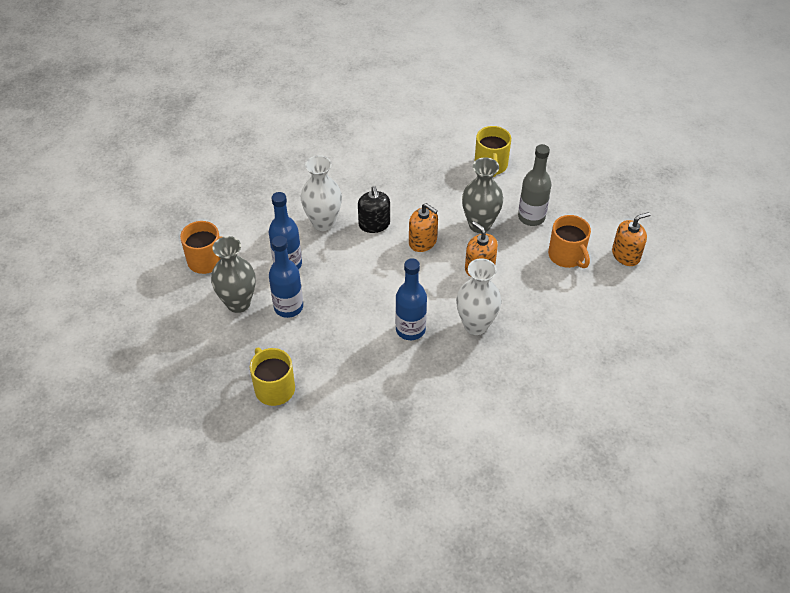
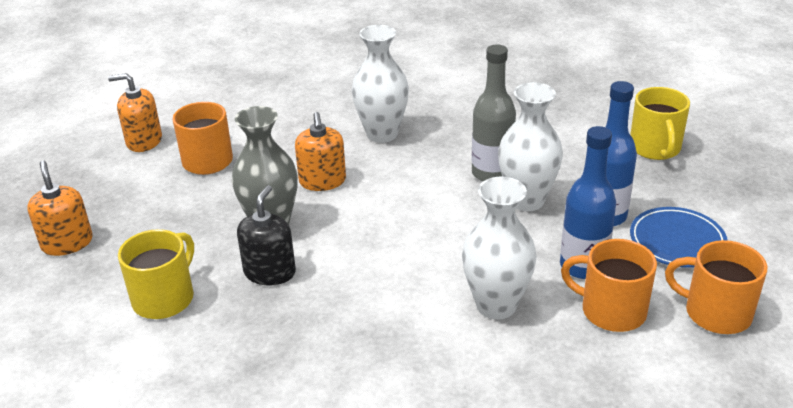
camera: 150 degrees left, 15 degrees down
(238, 303) = (677, 241): grey vase -> blue plate
(262, 241) = (611, 311): none -> orange mug
(342, 301) = (526, 200): none -> white vase
(374, 224) = (418, 276): black soap dispenser -> black soap dispenser (270, 272)
(410, 329) = (460, 151): blue bottle -> none
(423, 241) = (367, 231): orange soap dispenser -> orange soap dispenser (67, 243)
(531, 217) = (196, 211): grey bottle -> grey bottle (491, 173)

